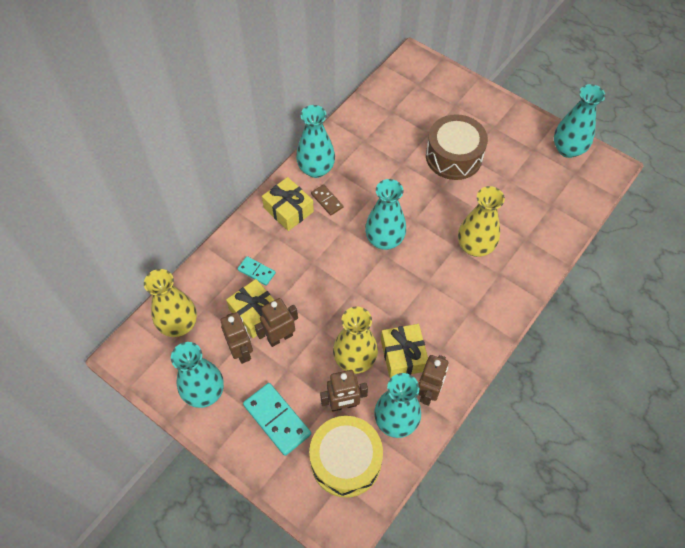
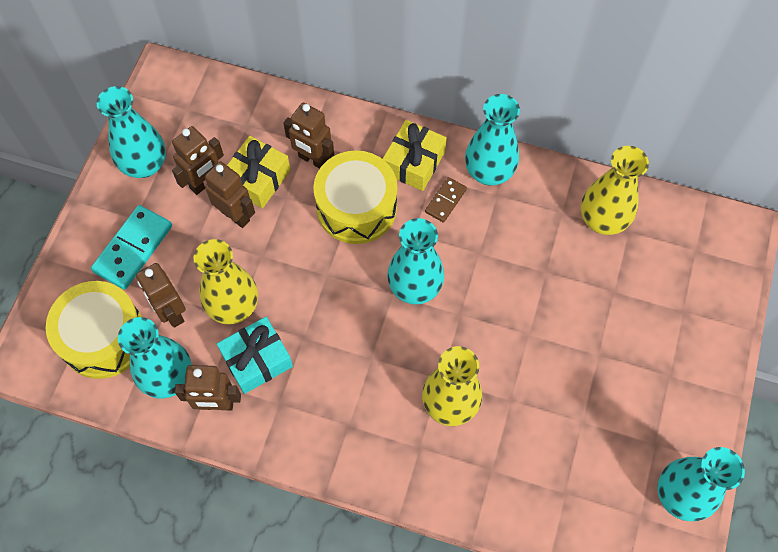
camera: 70 degrees right, 5 degrees up
(179, 324) = (217, 108): yellow vase -> yellow vase (602, 220)
(256, 271) = (313, 160): turquoise domino -> brown robot
(308, 255) = (356, 207): none -> yellow drum
(403, 355) = (257, 360): yellow gift -> turquoise gift
(454, 156) = (589, 335): brown drum -> none

